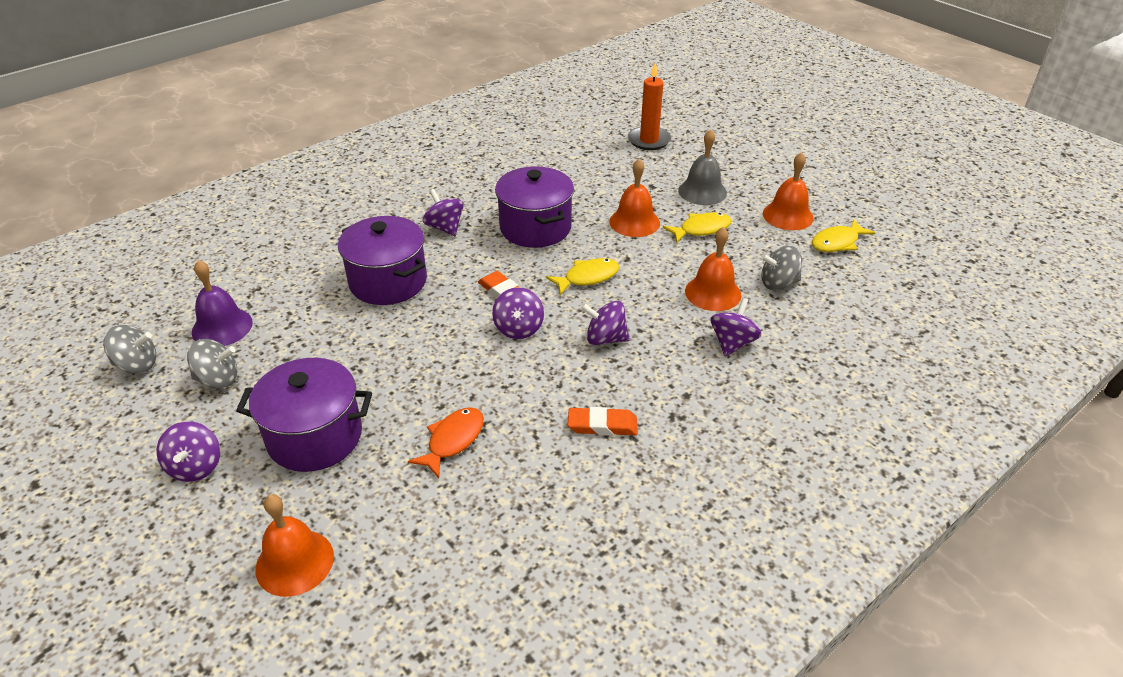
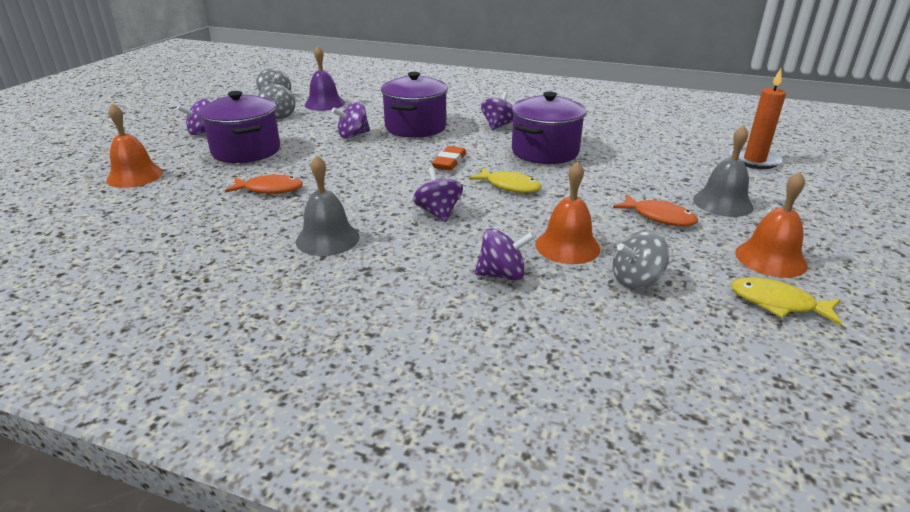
camera: 60 degrees right, 10 degrees down
(518, 328) = (413, 178): purple spinning top -> purple spinning top (353, 135)
(602, 425) = (327, 239): orange eraser -> grey bell
(634, 222) = (617, 185): orange bell -> none
(701, 229) = (659, 217): yellow fish -> orange fish
(778, 283) = (636, 280): grey spinning top -> grey spinning top turned 75 degrees counterclockwise

